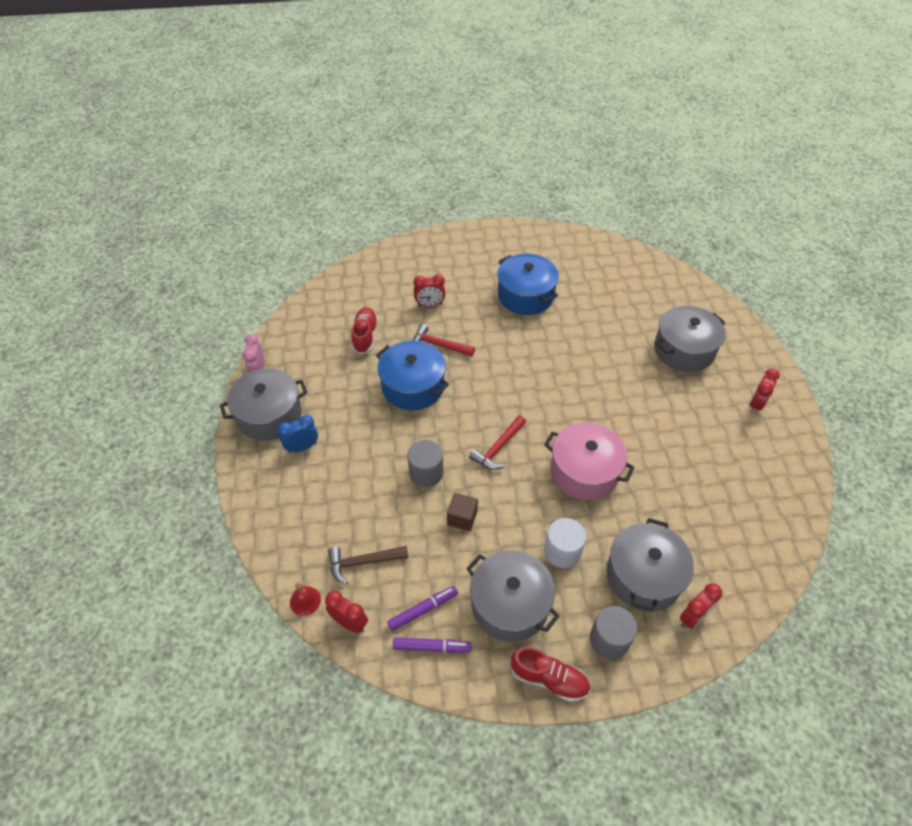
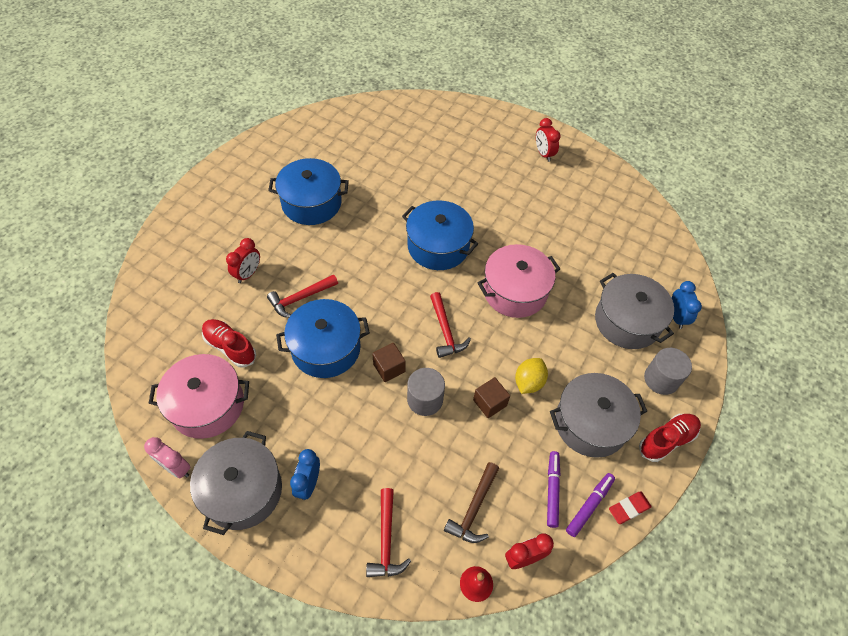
camera: 55 degrees left, 5 degrees up
(296, 520) = (386, 540): none -> red hammer
(313, 355) = (207, 405): none -> pink pot
(432, 433) = (389, 368): none -> brown cube
(454, 681) = (629, 508): none -> red eraser
(506, 534) = (528, 382): none -> yellow lemon
(562, 551) = (571, 356): white cylinder -> none
(572, 393) = (438, 246): none -> blue pot
(684, 350) = (462, 153): grey pot -> none
(693, 617) = (676, 317): red clock -> blue clock

